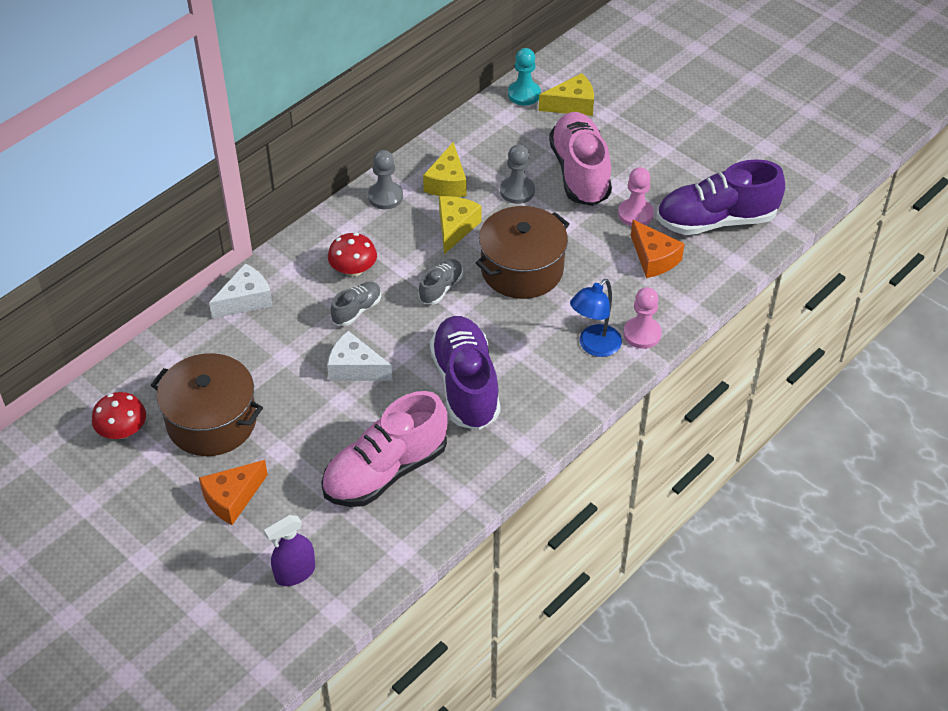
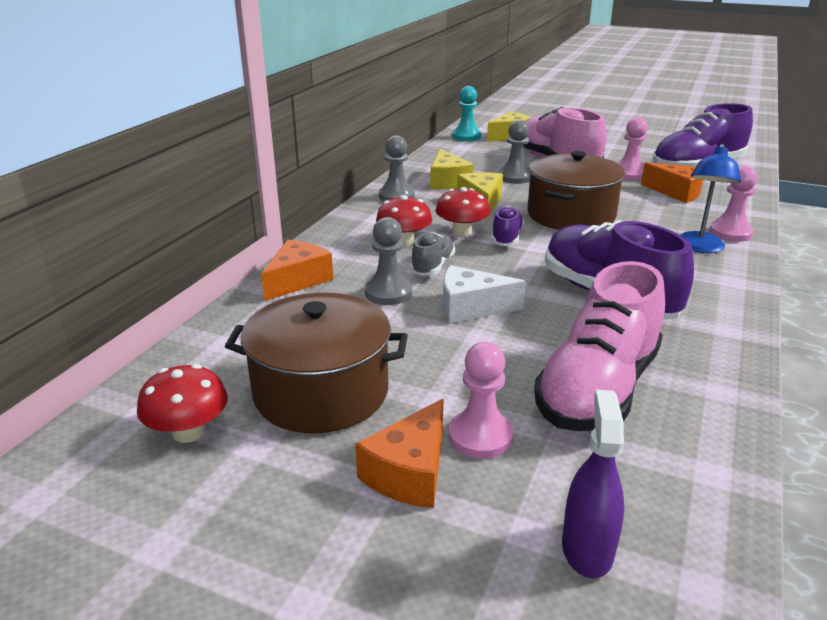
camera: 20 degrees left, 20 degrees down
(245, 300) = (297, 280): white cheese -> orange cheese
(287, 485) = (480, 436): none -> pink pawn
(295, 573) = (587, 549): purple spray bottle -> purple spray bottle turned 150 degrees clockwise
(305, 334) = (388, 293): none -> grey pawn
(409, 269) = (461, 232): none -> red mushroom
(441, 288) = (506, 238): grey shoe -> purple shoe

